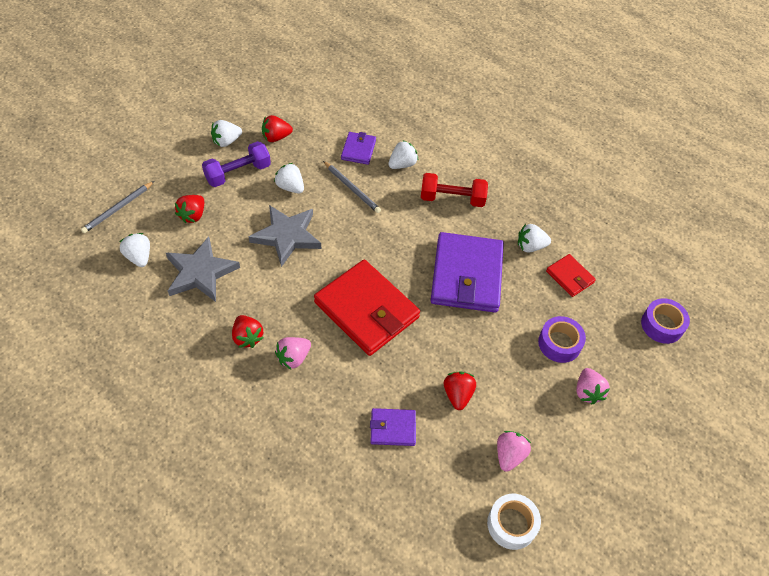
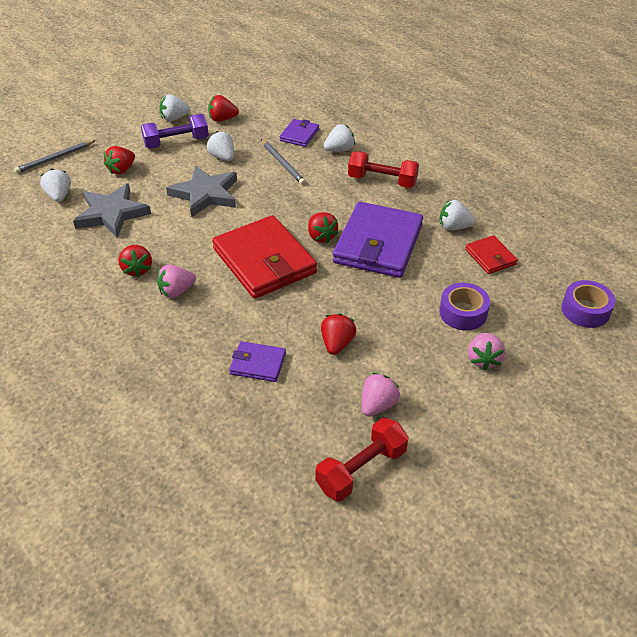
camera: 15 degrees right, 10 degrees down
(412, 274) = (321, 237): none -> red strawberry
(511, 524) = (361, 469): white tape -> red dumbbell

